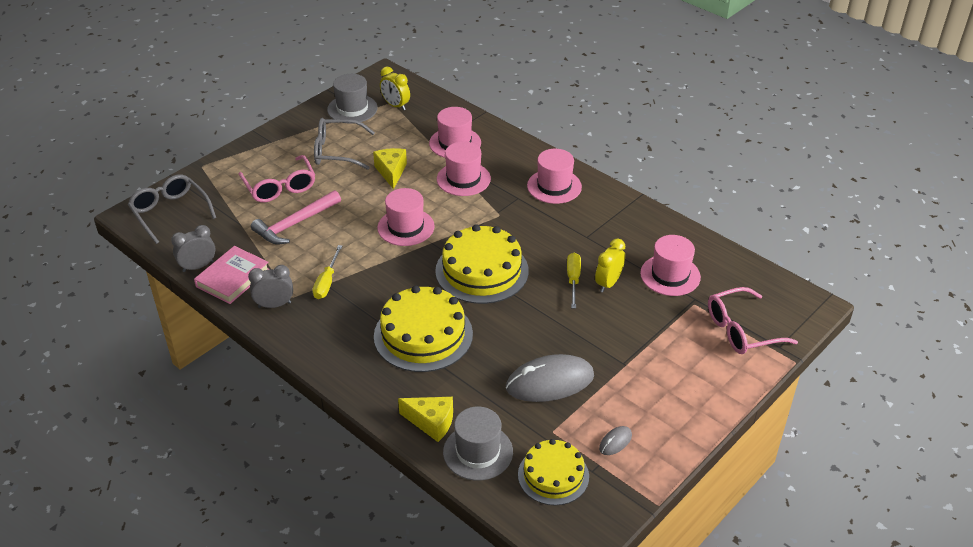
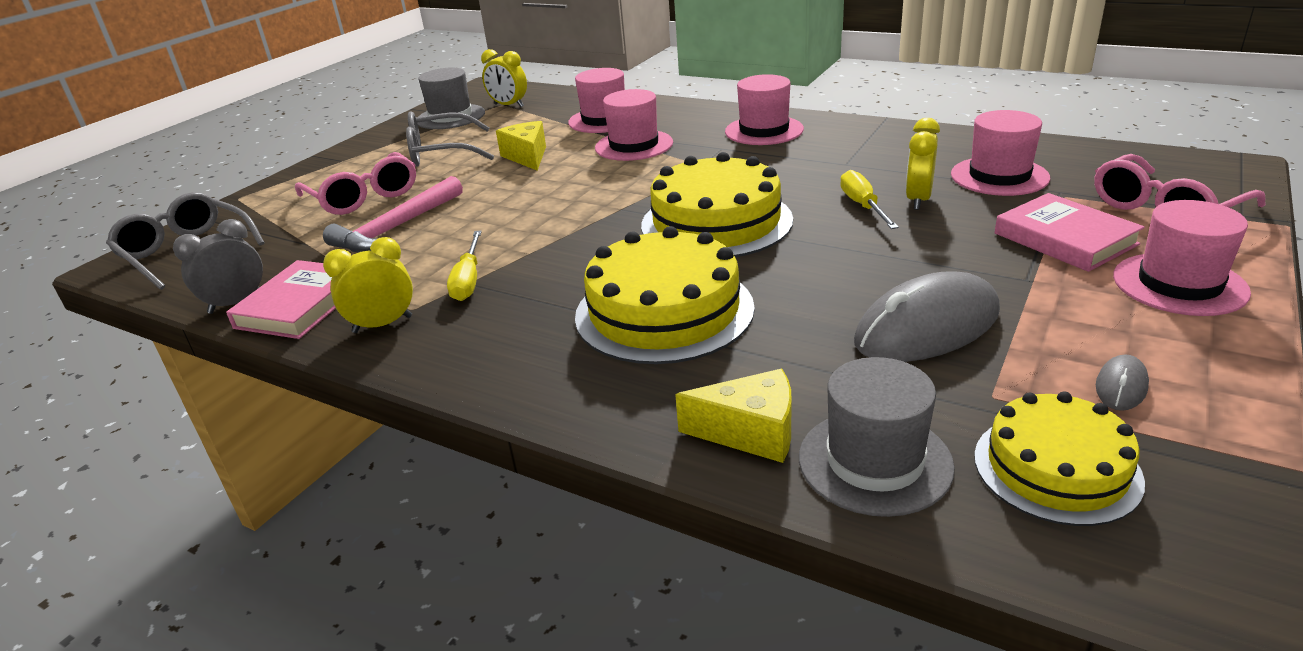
camera: 10 degrees left, 10 degrees down
(274, 305) = (382, 324): grey clock -> yellow clock
(406, 227) = (573, 201): pink hat -> pink hat (1179, 284)
(666, 339) = (1065, 239): none -> pink book

